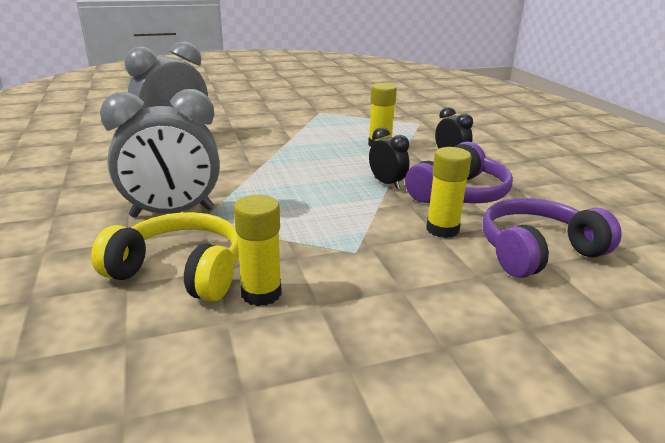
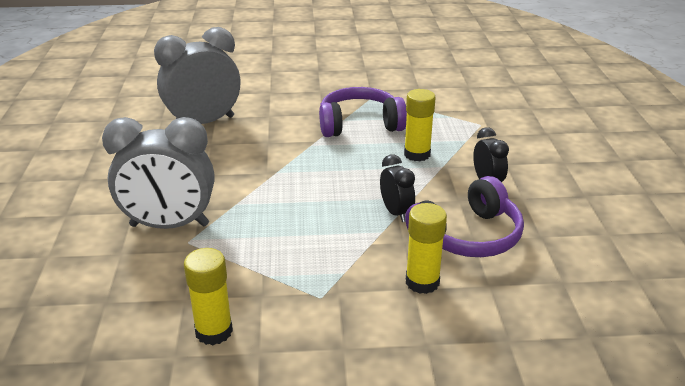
camera: 15 degrees right, 5 degrees up
(180, 271) = (153, 296): yellow headphones -> none
(537, 251) = (507, 325): purple headphones -> purple headphones (359, 124)

